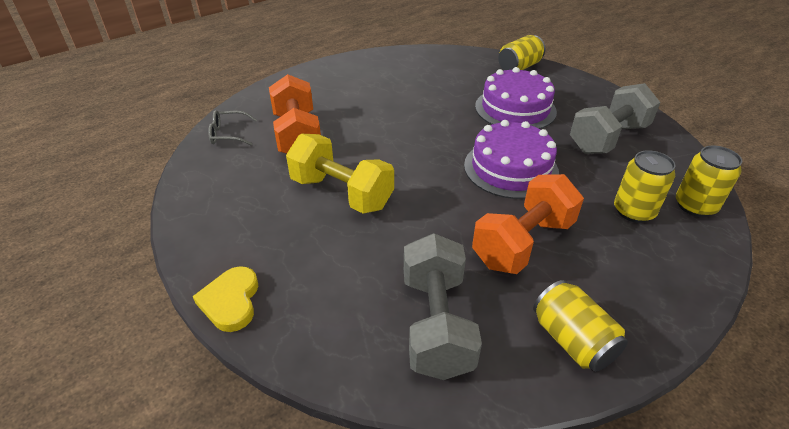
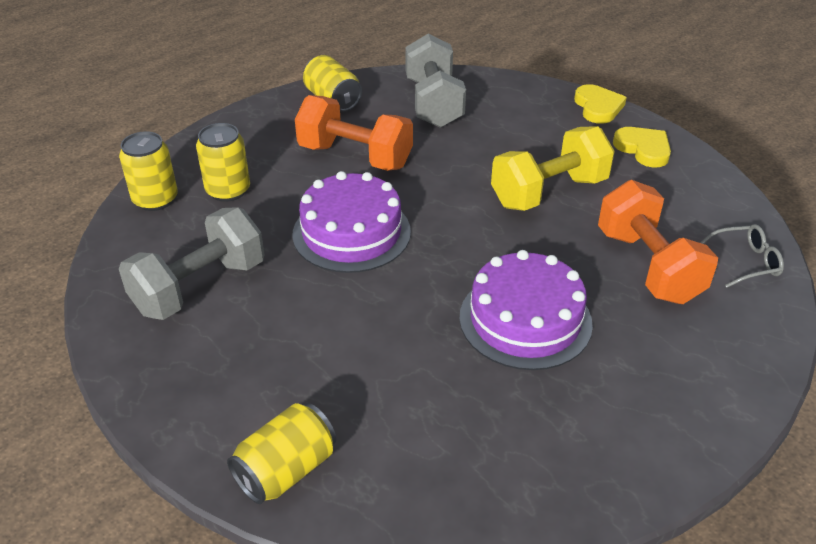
camera: 175 degrees right, 0 degrees up
(224, 234) = (643, 149): none -> yellow heart
(341, 193) = (549, 192): yellow dumbbell -> yellow dumbbell turned 60 degrees counterclockwise
(515, 109) = (322, 340): purple cake -> purple cake (525, 320)
(523, 243) = (355, 156): orange dumbbell -> orange dumbbell turned 75 degrees clockwise

